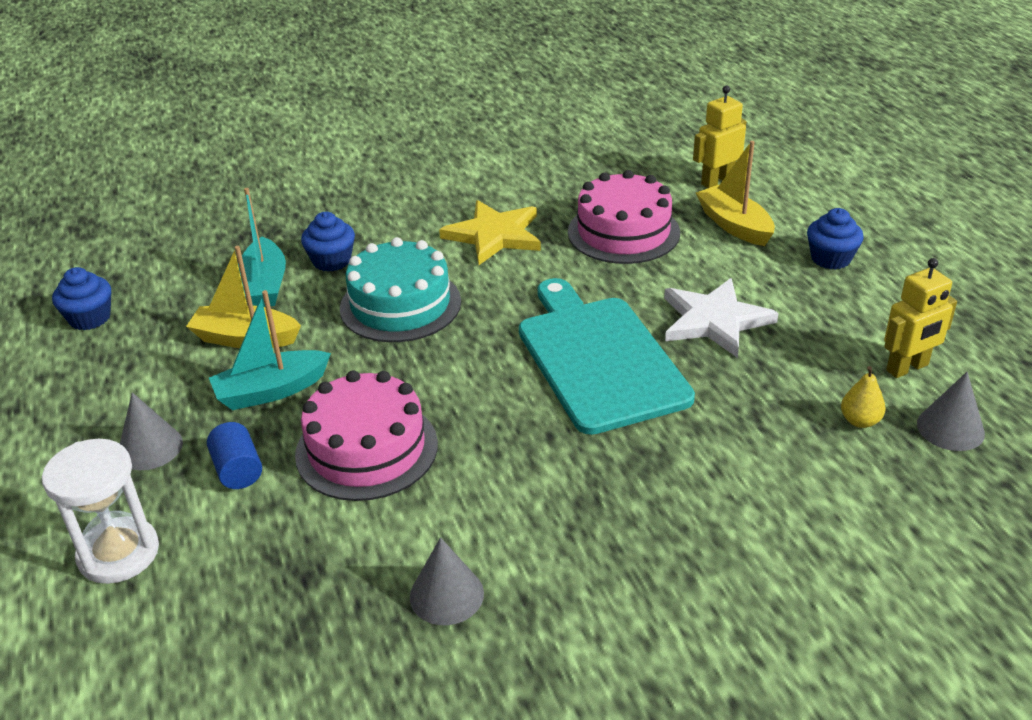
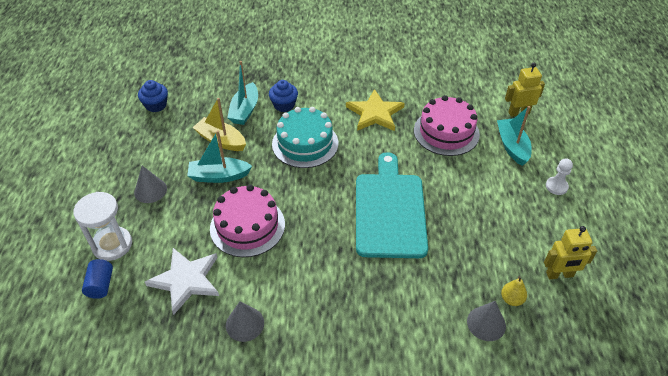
camera: 20 degrees right, 10 degrees up
(238, 470) = (183, 217): blue cylinder -> blue cylinder (101, 285)
(714, 320) = (465, 207): white star -> white star (186, 280)
(734, 225) = (512, 146): yellow boat -> turquoise boat
(830, 258) = (556, 186): blue cupcake -> white pawn
(950, 428) = (561, 323): grey cone -> grey cone (486, 323)

